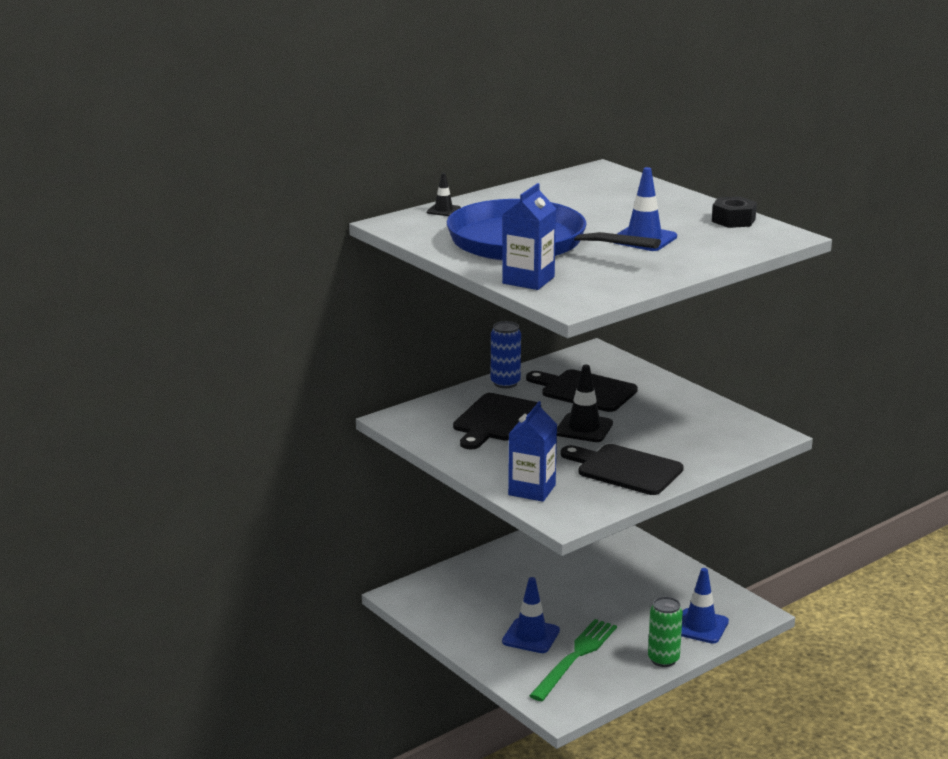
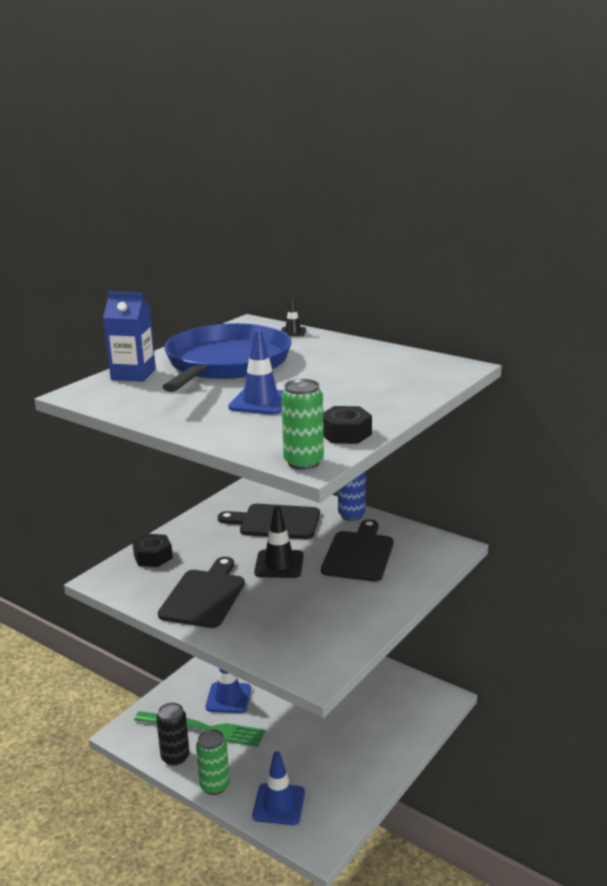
camera: 75 degrees right, 0 degrees up
(532, 490) = (153, 557): blue carton -> black nut
(612, 680) = (175, 757): none -> black can
(785, 238) = (303, 462): none -> green can

